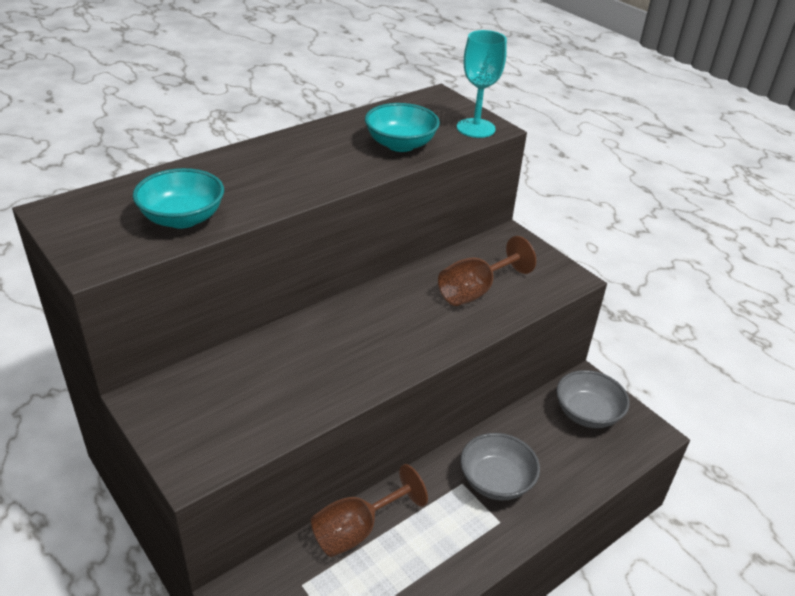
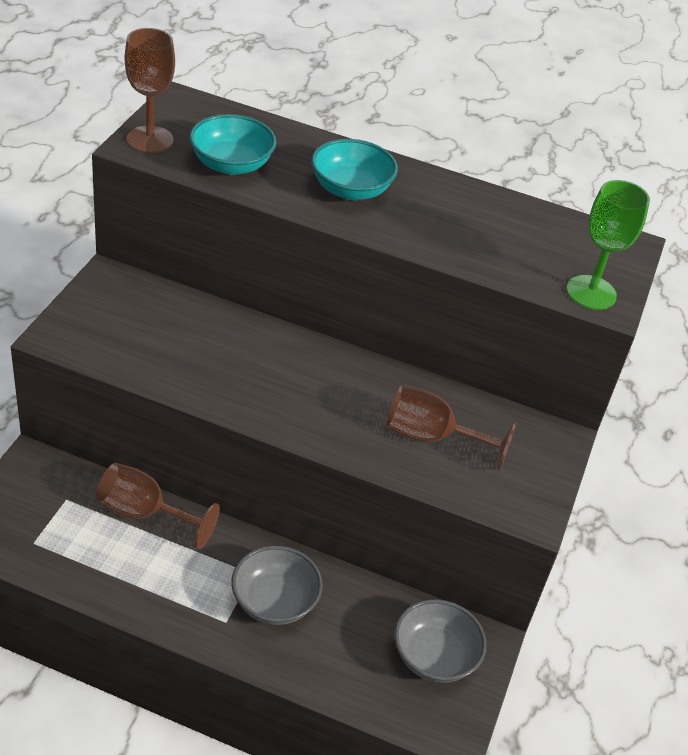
camera: 55 degrees right, 5 degrees up
(94, 250) = (150, 140): none -> brown goblet
(400, 144) = (492, 248): turquoise bowl -> turquoise bowl (350, 190)
(475, 128) = (591, 292): turquoise goblet -> green goblet

